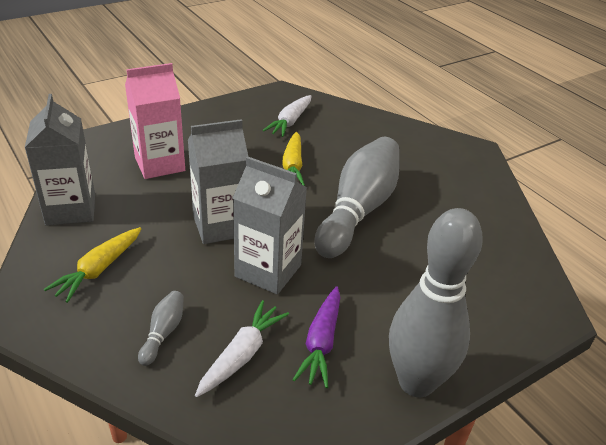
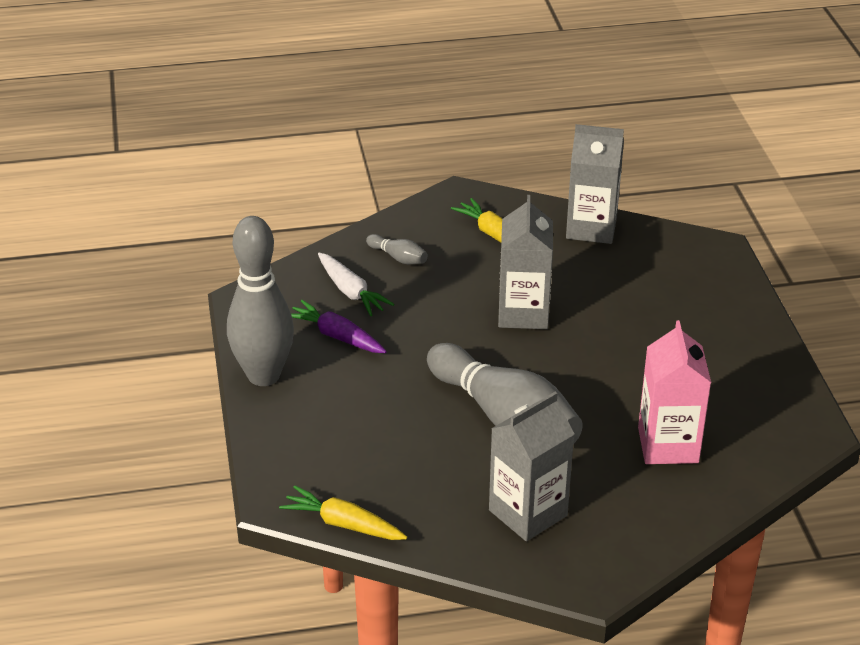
camera: 115 degrees right, 0 degrees up
(159, 164) = (654, 292): pink carton -> pink carton (668, 445)
(268, 271) = (441, 328): grey carton -> grey carton (528, 513)
(290, 121) = (723, 417): white carrot -> none
(292, 166) = (613, 390): yellow carrot -> yellow carrot (344, 524)

